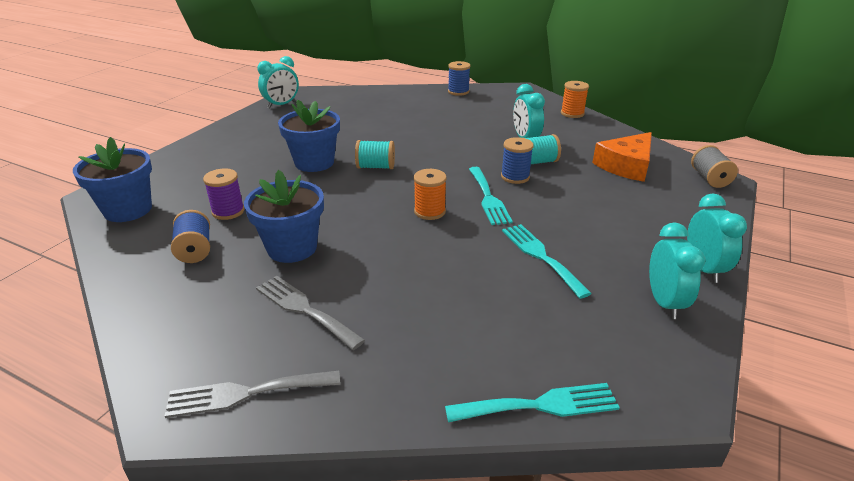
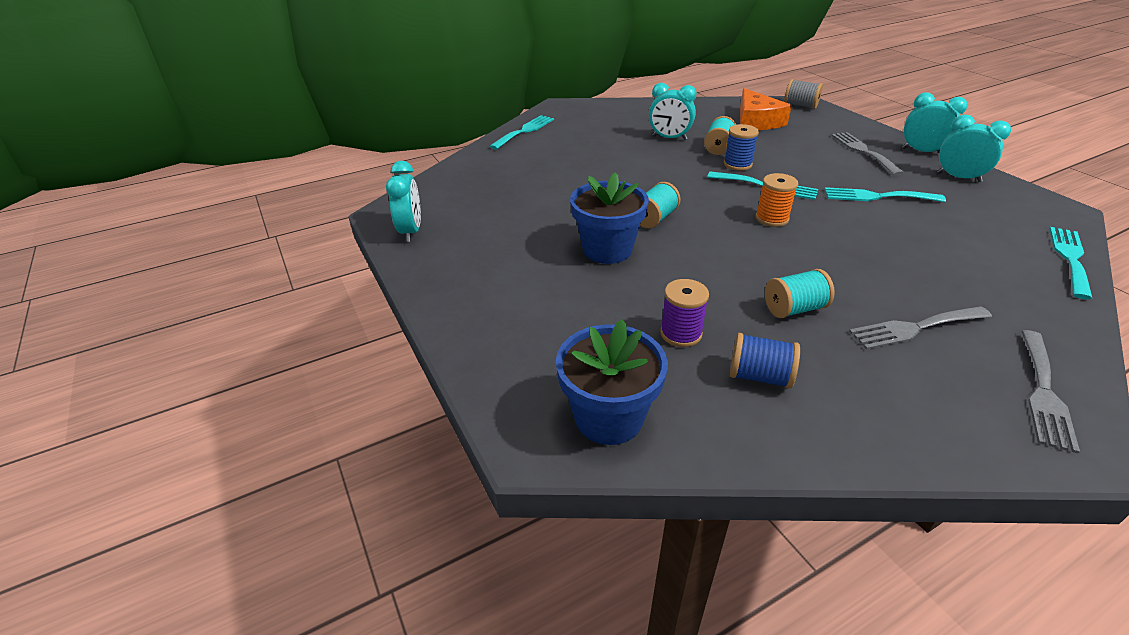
camera: 55 degrees left, 5 degrees up
(292, 248) = (794, 309): blue flower pot -> turquoise spool
(458, 92) = (524, 131): blue spool -> turquoise fork
(572, 113) = (639, 106): orange spool -> none
(644, 232) = (863, 151): none -> grey fork

